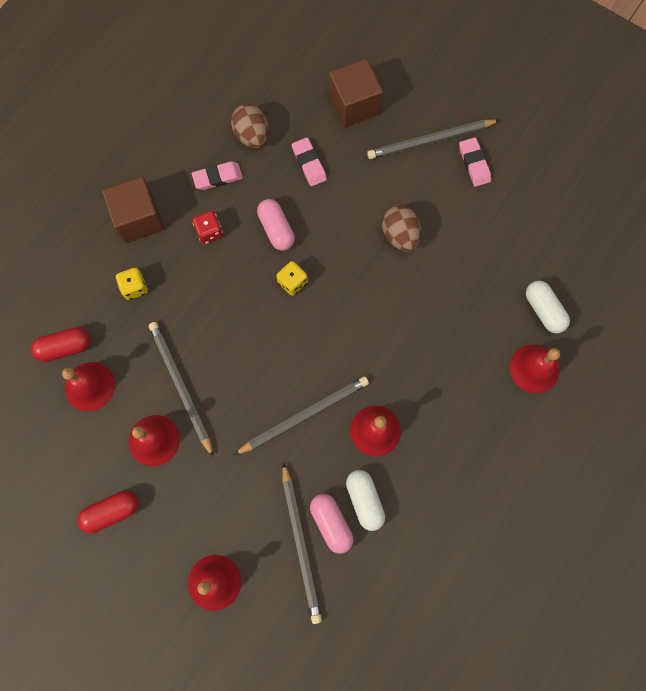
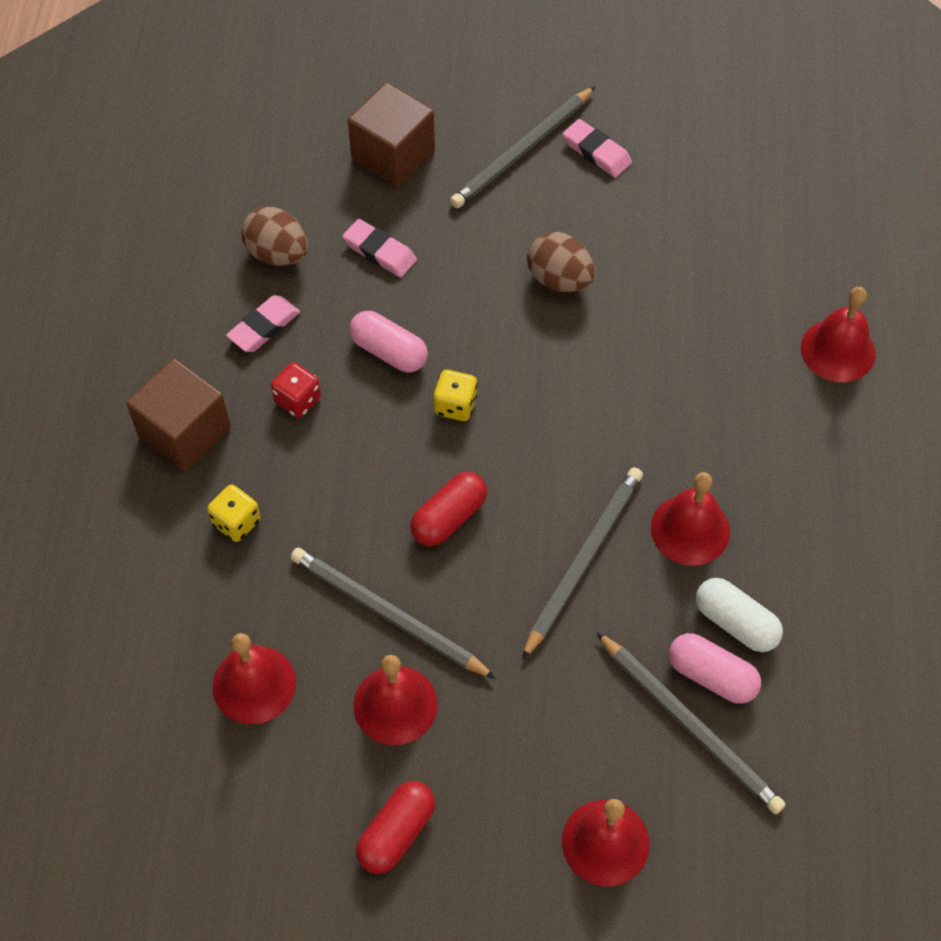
camera: 30 degrees left, 15 degrees down
(65, 347) = (183, 652): red capsule -> red capsule (449, 518)
(543, 310) = (801, 277): white capsule -> none

